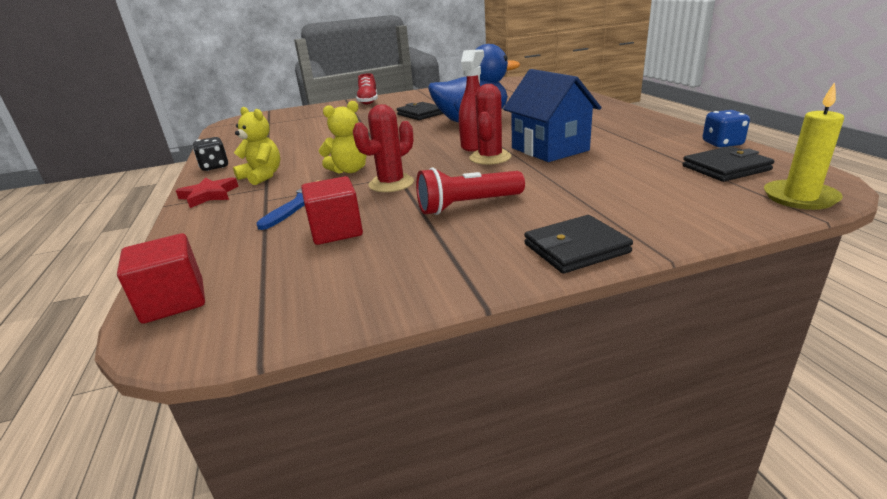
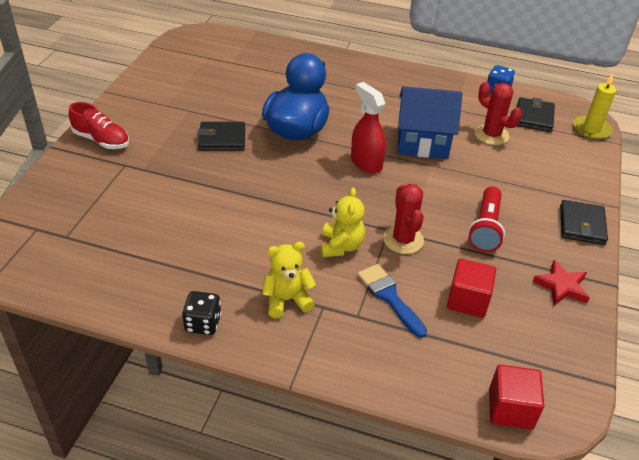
camera: 60 degrees left, 15 degrees up
(209, 195) = (299, 347): red star -> red star (561, 286)
(490, 158) = (405, 173): red cactus -> red cactus (491, 135)

